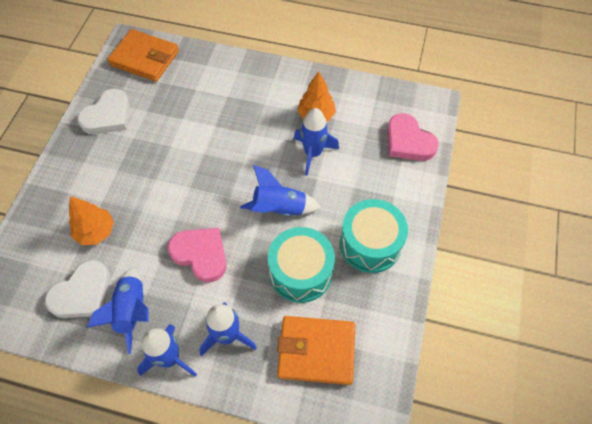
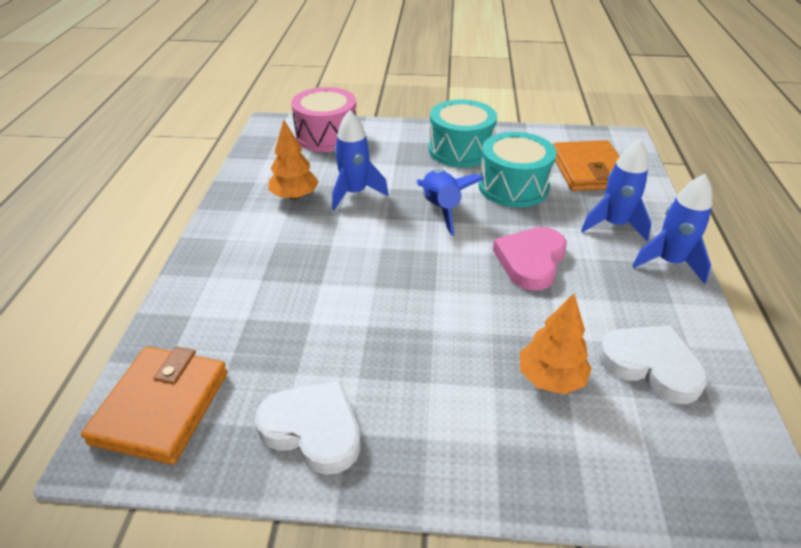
camera: 100 degrees left, 20 degrees down
(132, 311) = (640, 307): blue rocket -> none
(408, 141) = (326, 136): pink heart -> pink drum

